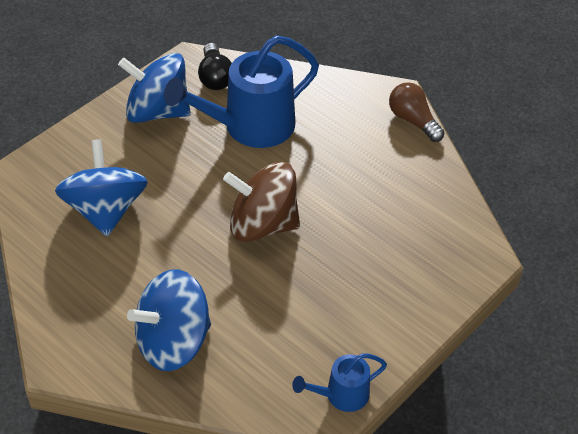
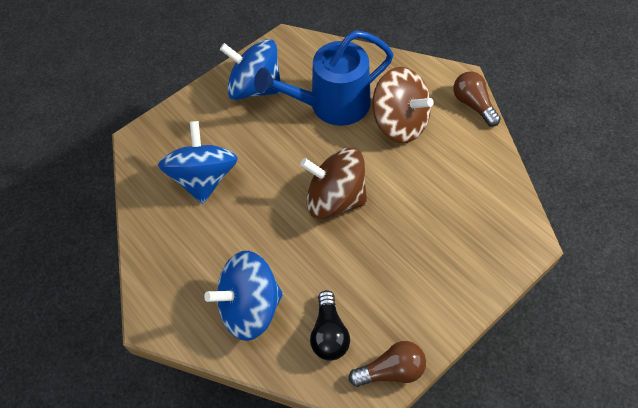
camera: 10 degrees right, 10 degrees up
(215, 77) = (306, 58): black light bulb -> black light bulb (329, 334)
(331, 143) = (400, 123): none -> brown spinning top
(341, 395) = (391, 370): blue watering can -> brown light bulb

